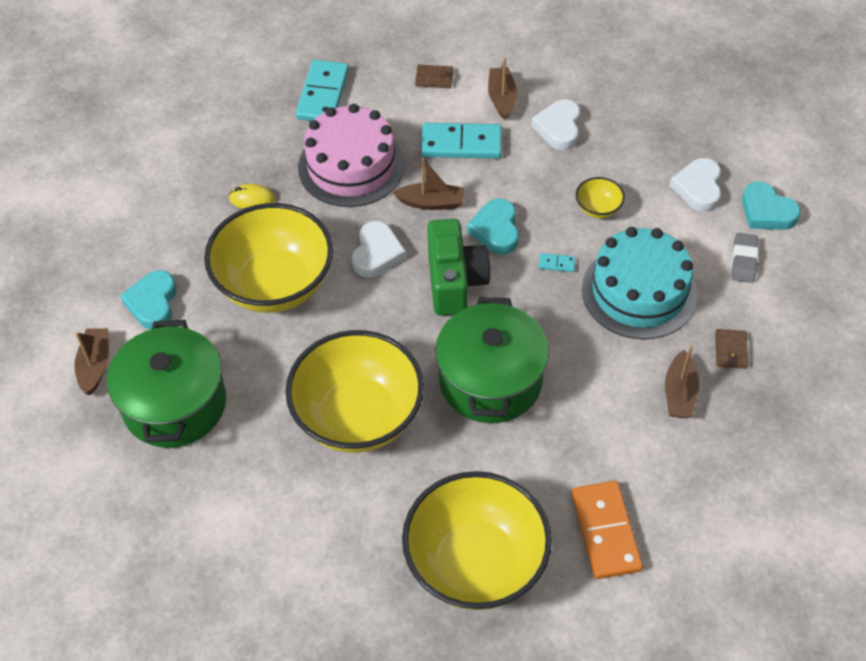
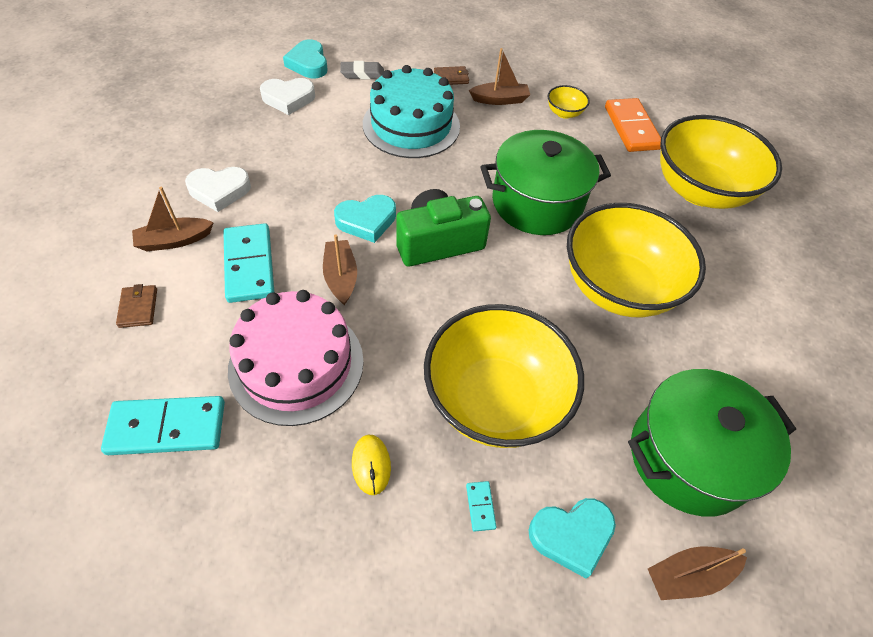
camera: 110 degrees left, 0 degrees up
(377, 253) = (422, 311): white heart -> none
(556, 264) = (396, 175): turquoise domino -> turquoise domino (480, 506)
(598, 208) = (324, 155): yellow bowl -> yellow bowl (564, 113)
(605, 531) = (631, 128): orange domino -> orange domino turned 75 degrees counterclockwise
(766, 212) = (308, 64): turquoise heart -> turquoise heart turned 135 degrees clockwise

